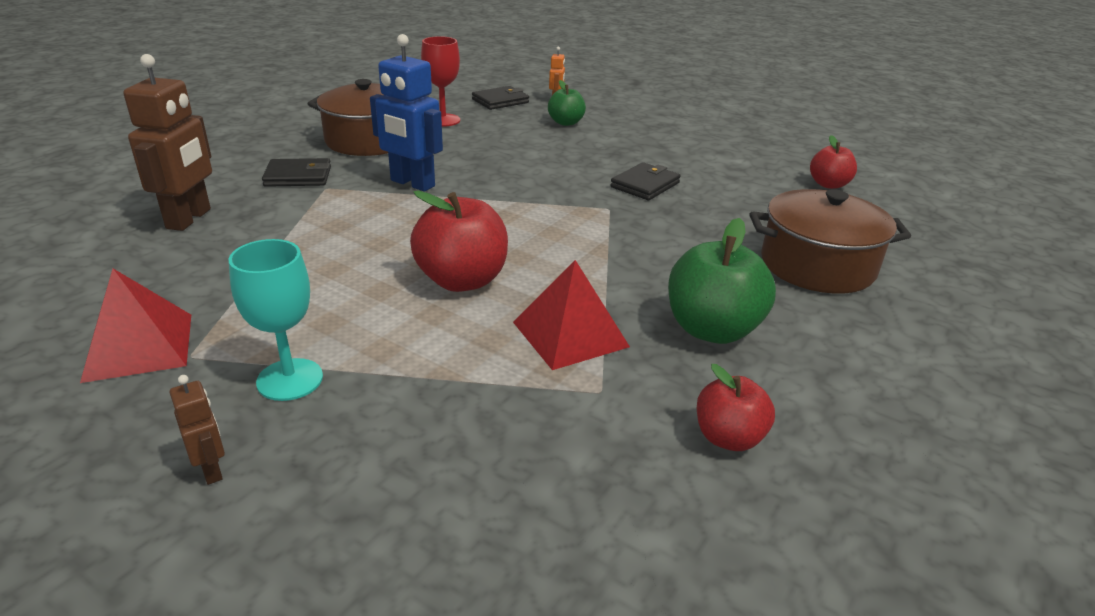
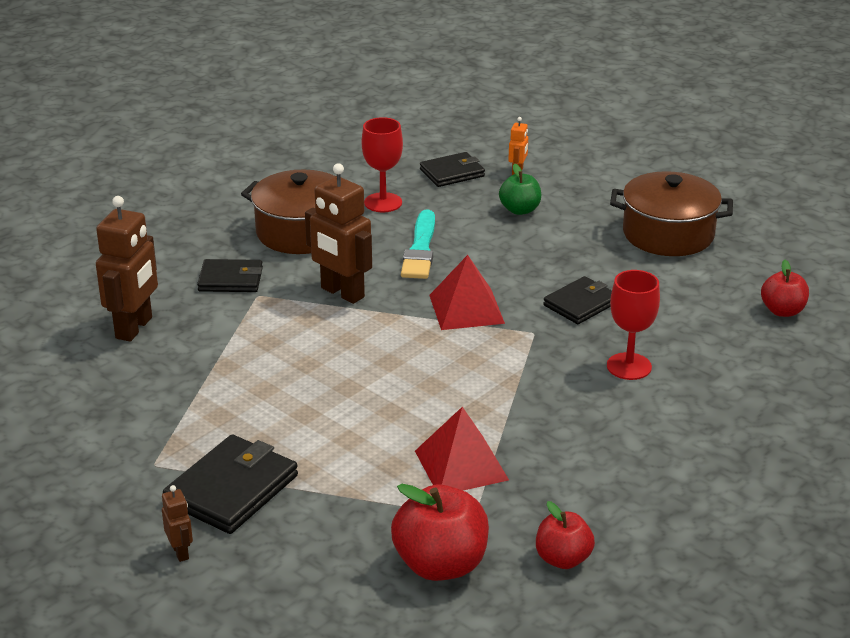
camera: 10 degrees right, 0 degrees up
(139, 346) = (114, 454): red pyramid -> red pyramid (466, 309)
(290, 379) = (231, 489): turquoise goblet -> black wallet
(412, 183) = (342, 293): blue robot -> brown robot
(462, 280) = (377, 407): red apple -> red apple (440, 565)
(483, 150) = (420, 249): none -> turquoise brush
(712, 232) = (629, 366): none -> red goblet
(712, 329) = (586, 469): green apple -> none
(817, 265) = (716, 410): brown pot -> brown pot (668, 234)

